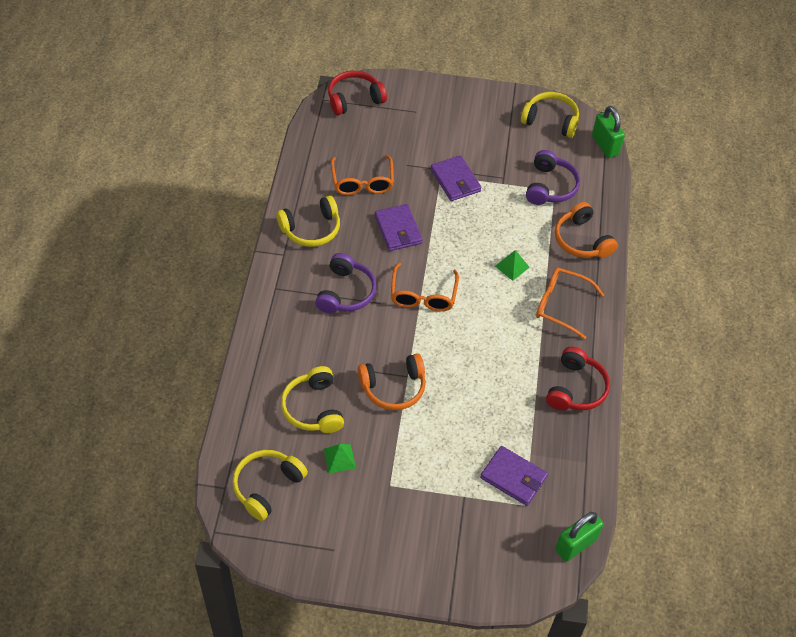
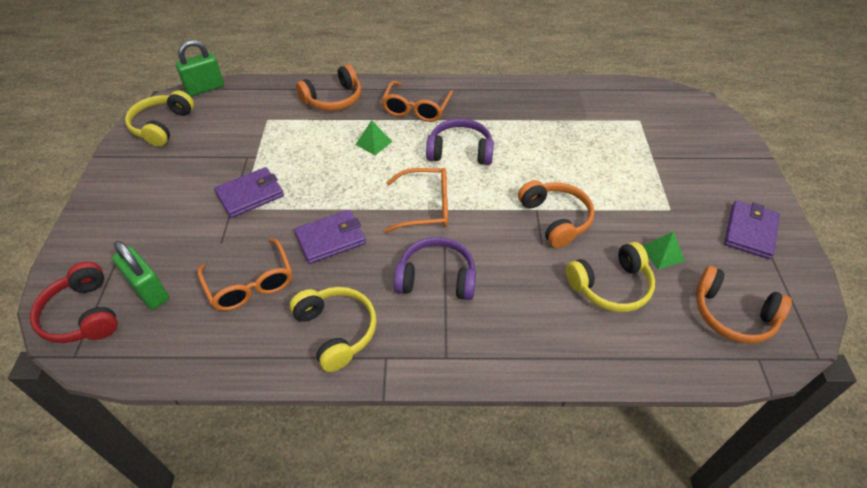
camera: 95 degrees left, 5 degrees down
(267, 486) = (732, 315): yellow headphones -> orange headphones
(362, 182) = (250, 284): orange glasses -> orange glasses turned 75 degrees clockwise
(513, 477) = (616, 128): purple wallet -> purple wallet (750, 231)
(550, 186) = (261, 122): purple headphones -> purple headphones (460, 151)
(575, 544) = (659, 92): green padlock -> green padlock (149, 291)
(576, 388) = (507, 96): red headphones -> none

